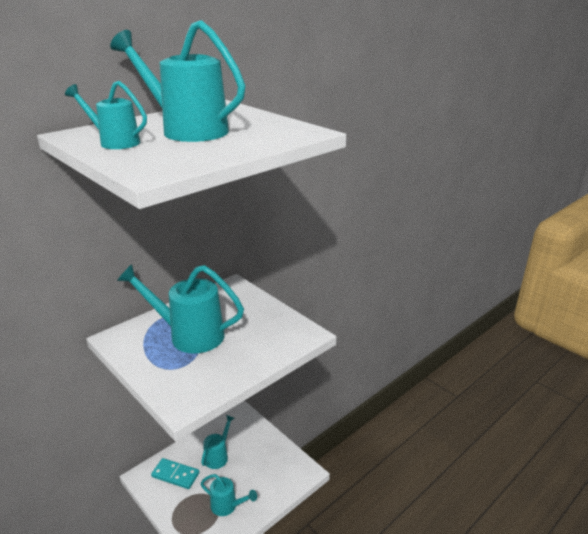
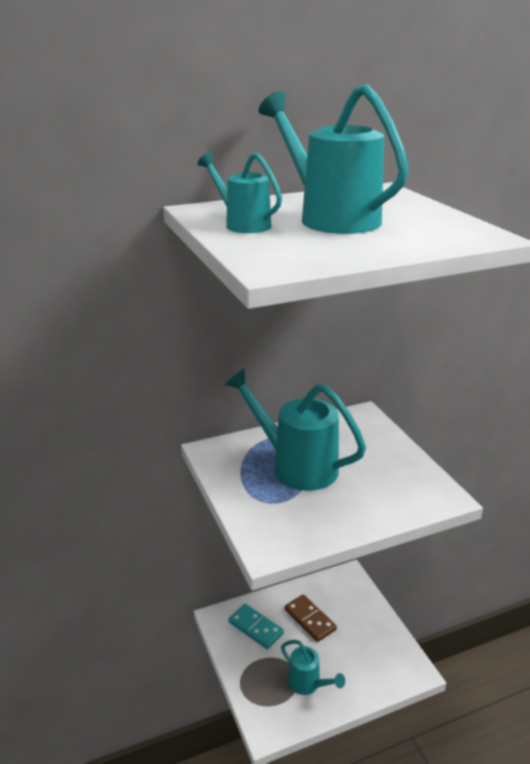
camera: 20 degrees right, 0 degrees up
(218, 456) = (310, 619): turquoise watering can -> brown domino

